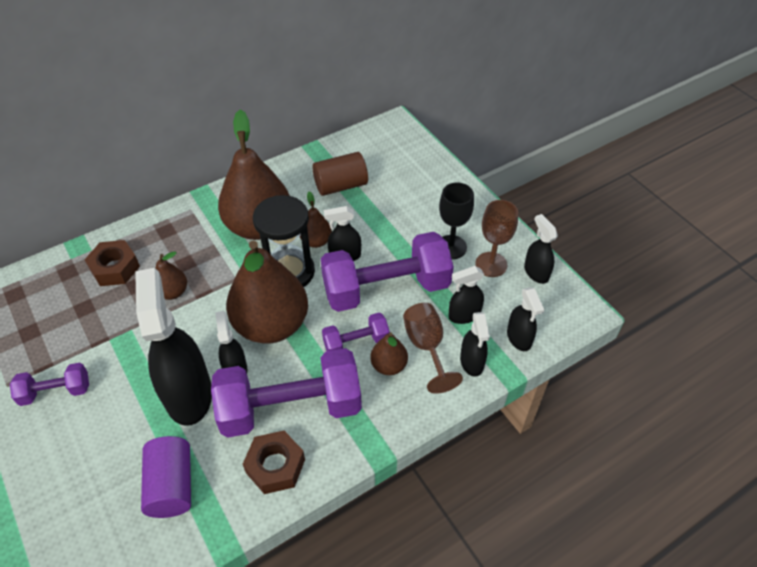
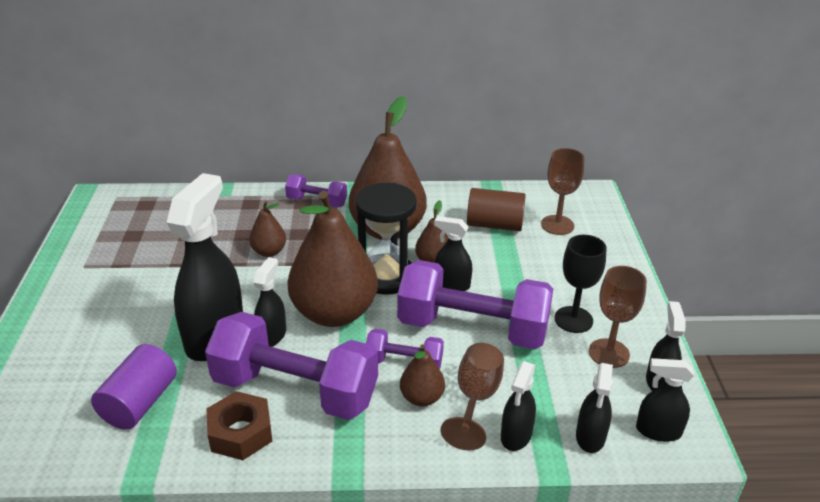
camera: 30 degrees right, 15 degrees down
(56, 392) = (114, 287): purple dumbbell -> purple dumbbell (317, 202)
(115, 268) = (237, 215): brown nut -> none
(388, 166) = (557, 225): none -> brown goblet
(464, 315) = (540, 387): black spray bottle -> black spray bottle (658, 431)

